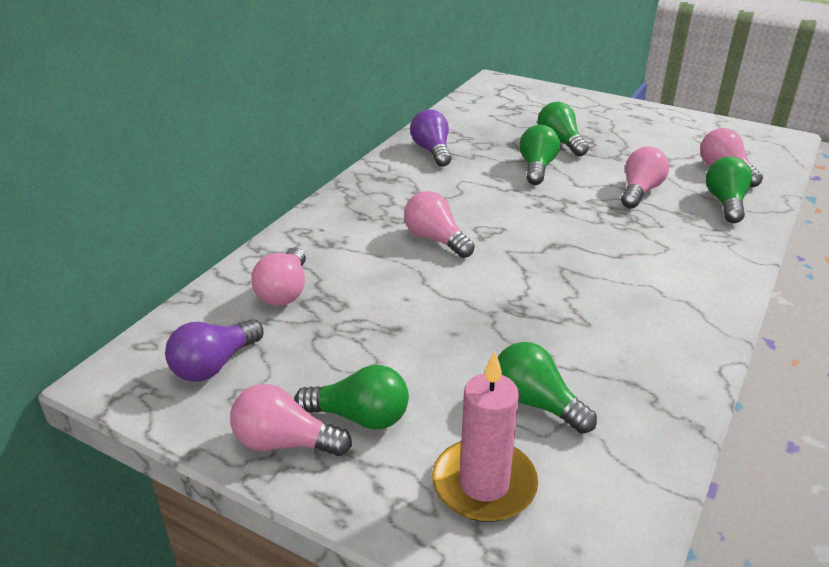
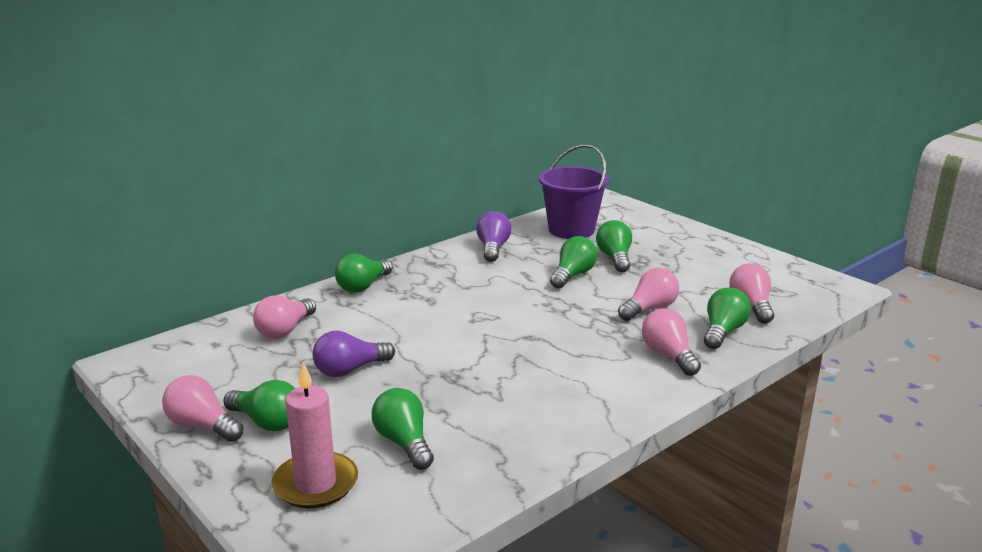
camera: 20 degrees right, 10 degrees down
(214, 365) = (196, 368): purple light bulb -> purple light bulb (349, 370)
(330, 219) = (363, 286): none -> green light bulb
(435, 239) = (433, 315): pink light bulb -> pink light bulb (668, 355)
(492, 118) = (571, 230): none -> purple bucket

